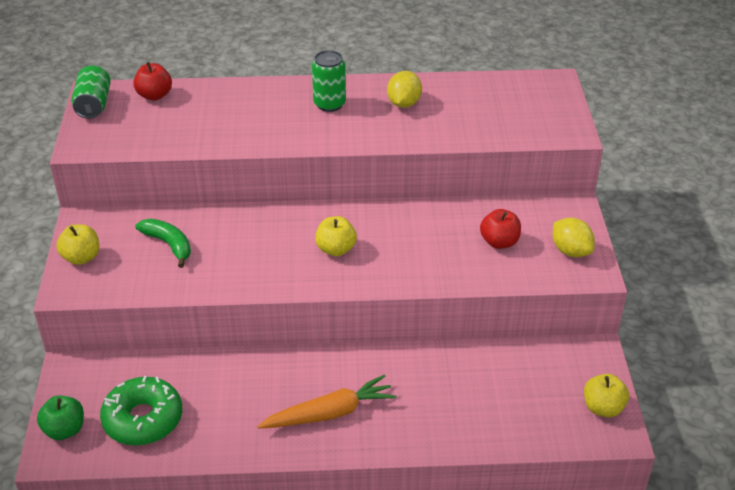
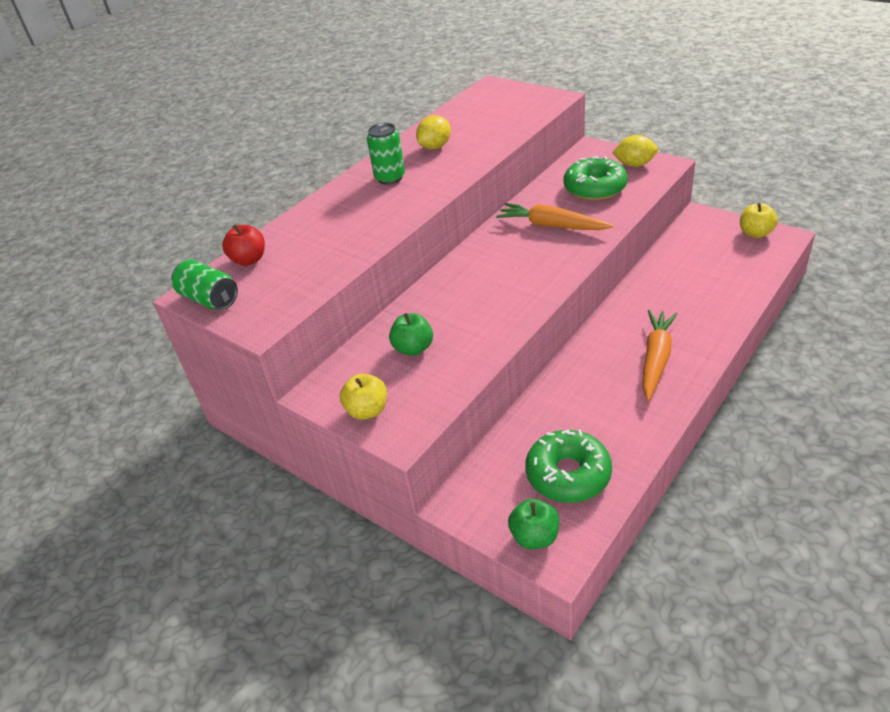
camera: 45 degrees left, 0 degrees up
(169, 244) = (413, 348): green banana -> green apple
(336, 249) = (522, 261): yellow apple -> none
(404, 103) = (435, 147): yellow lemon -> yellow lemon turned 75 degrees clockwise
(408, 242) = (552, 226): none -> orange carrot
(499, 242) = (595, 188): red apple -> green donut

